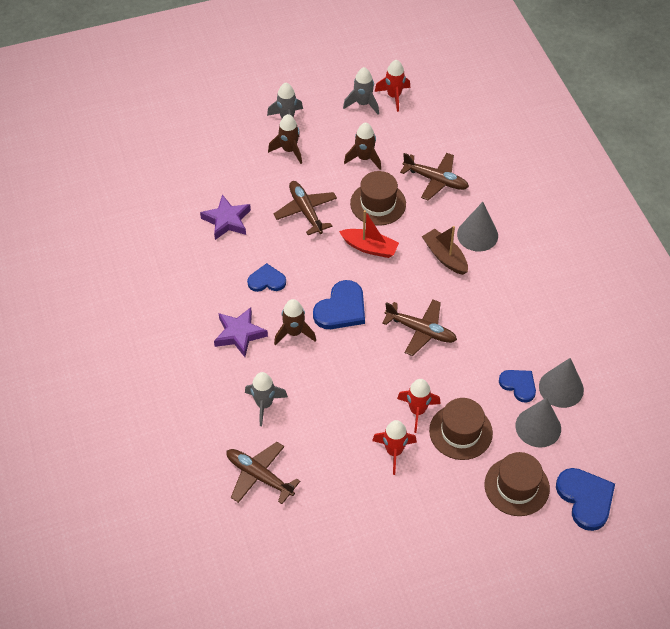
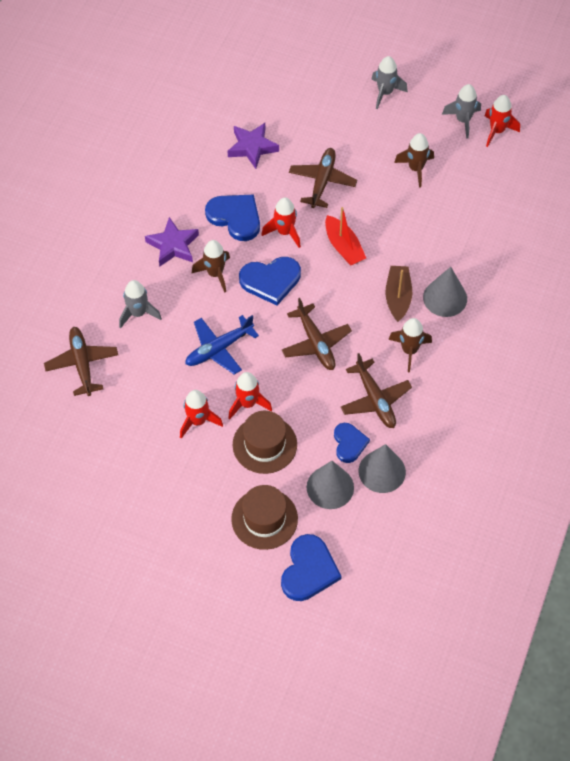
camera: 40 degrees right, 5 degrees up
(266, 280) = (235, 217): blue heart -> blue heart, size x1.56
(289, 150) = (360, 121): brown rocket -> brown rocket (409, 350)
(315, 266) = (284, 232): none -> red rocket
(354, 386) = (219, 349): none -> blue plane
(378, 203) = (388, 215): brown hat -> none
(435, 180) = (457, 227): brown plane -> brown plane (375, 399)

